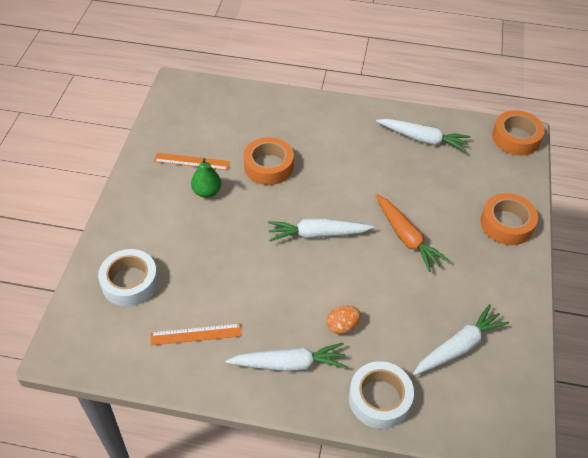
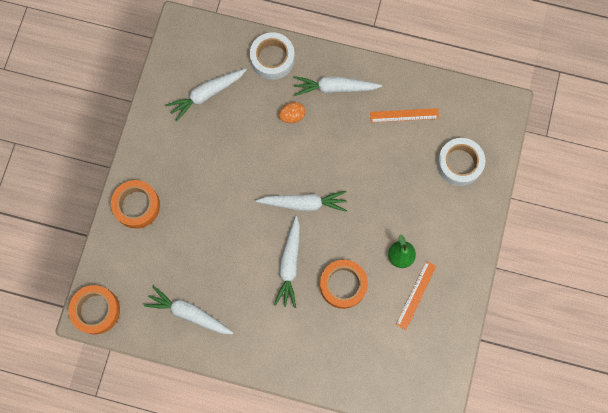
camera: 175 degrees left, 25 degrees up
(191, 161) = (416, 295): orange ruler -> orange ruler turned 75 degrees counterclockwise
(326, 180) = (289, 265): none -> white carrot
(406, 237) = (227, 196): orange carrot -> none

